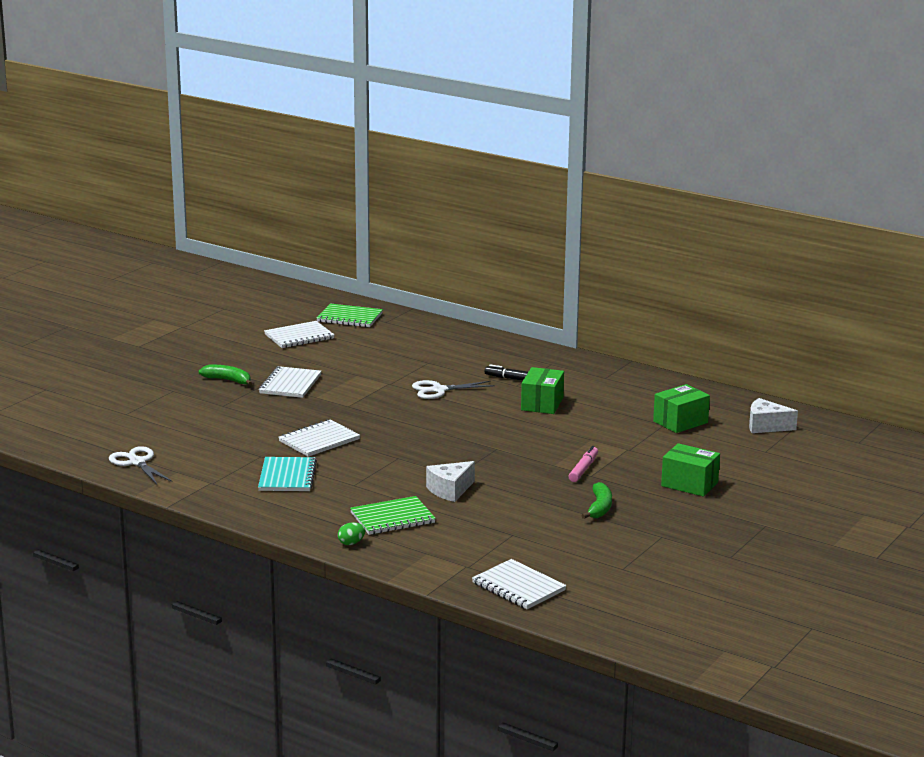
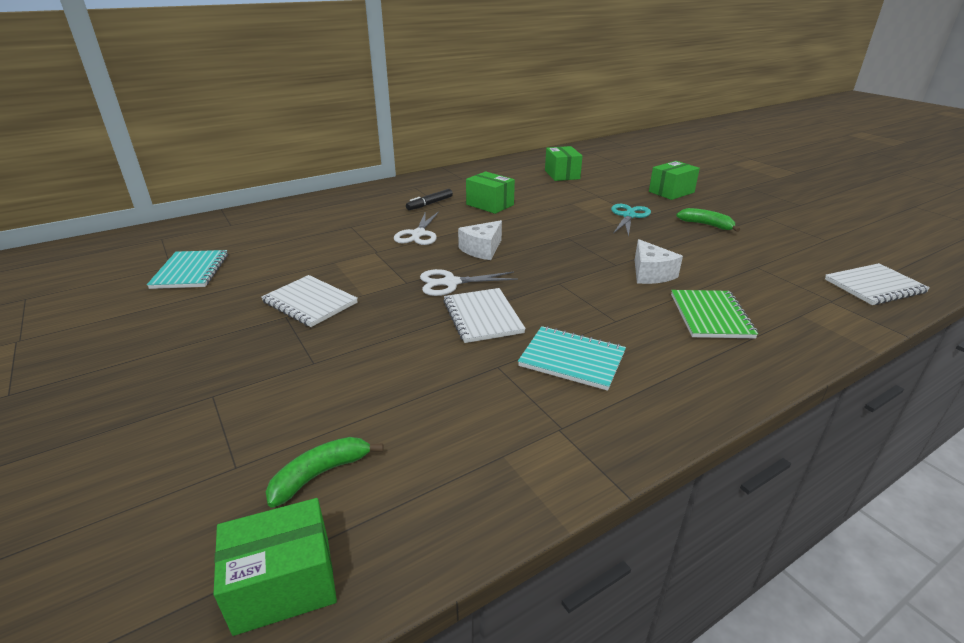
camera: 65 degrees left, 10 degrees up
(69, 443) = (283, 584): none -> green box
(137, 462) = (440, 497): white scissors -> white scissors (451, 283)
(228, 380) = (242, 342): green banana -> green banana (320, 474)
(299, 336) = (190, 271): white notebook -> turquoise notebook
(349, 317) = (190, 237): green notebook -> none
(351, 543) = (777, 354): green egg -> none
(583, 469) = (628, 216): pink marker -> turquoise scissors
(766, 426) = (586, 158): white cheese -> white cheese (482, 249)

